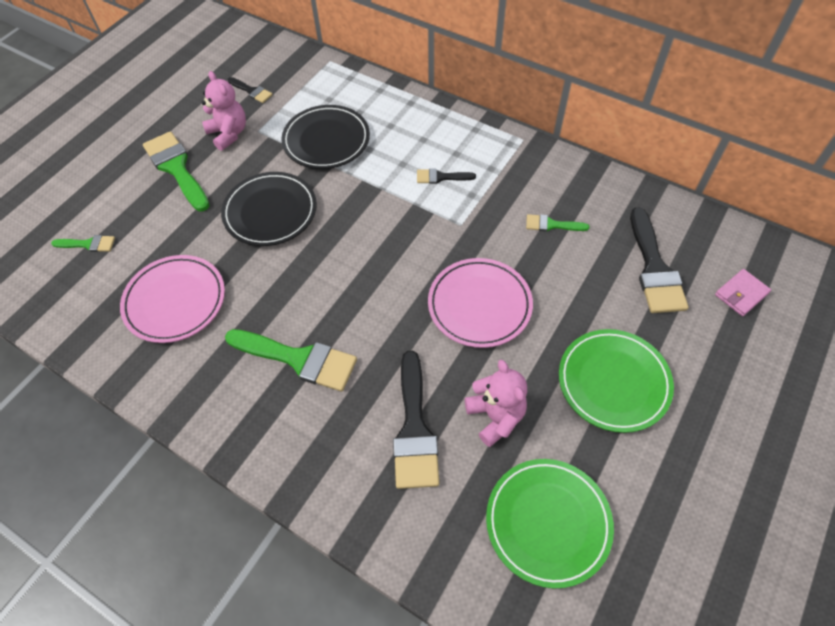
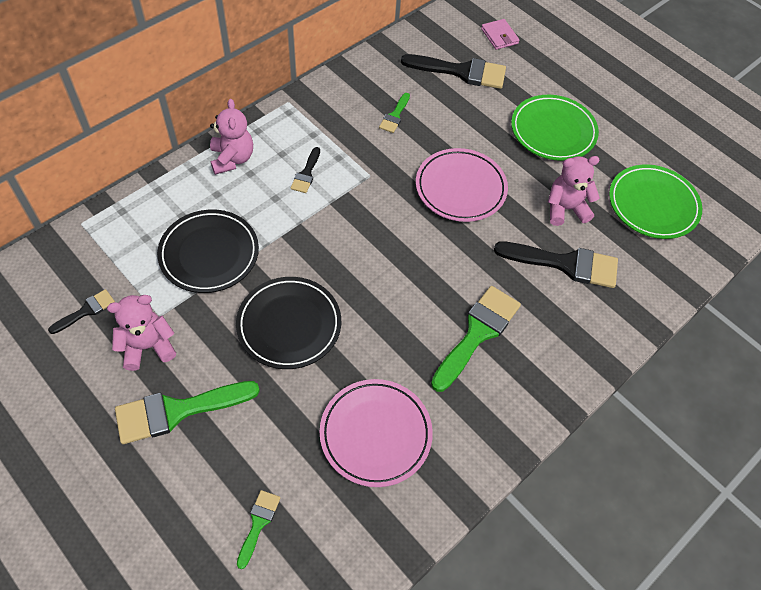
camera: 80 degrees left, 0 degrees up
(434, 123) = (232, 159): none -> pink teddy bear

